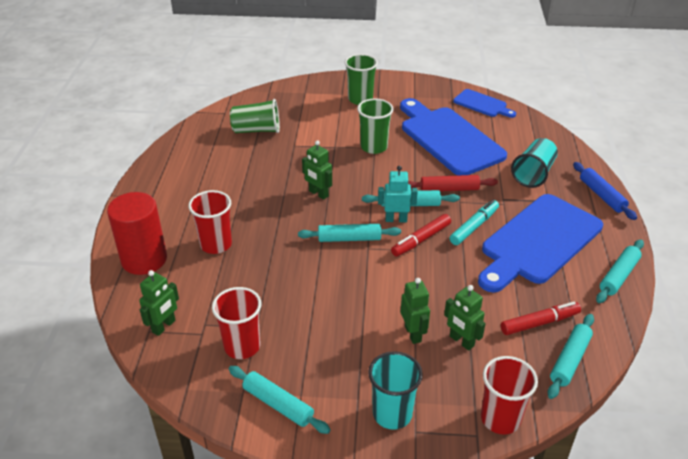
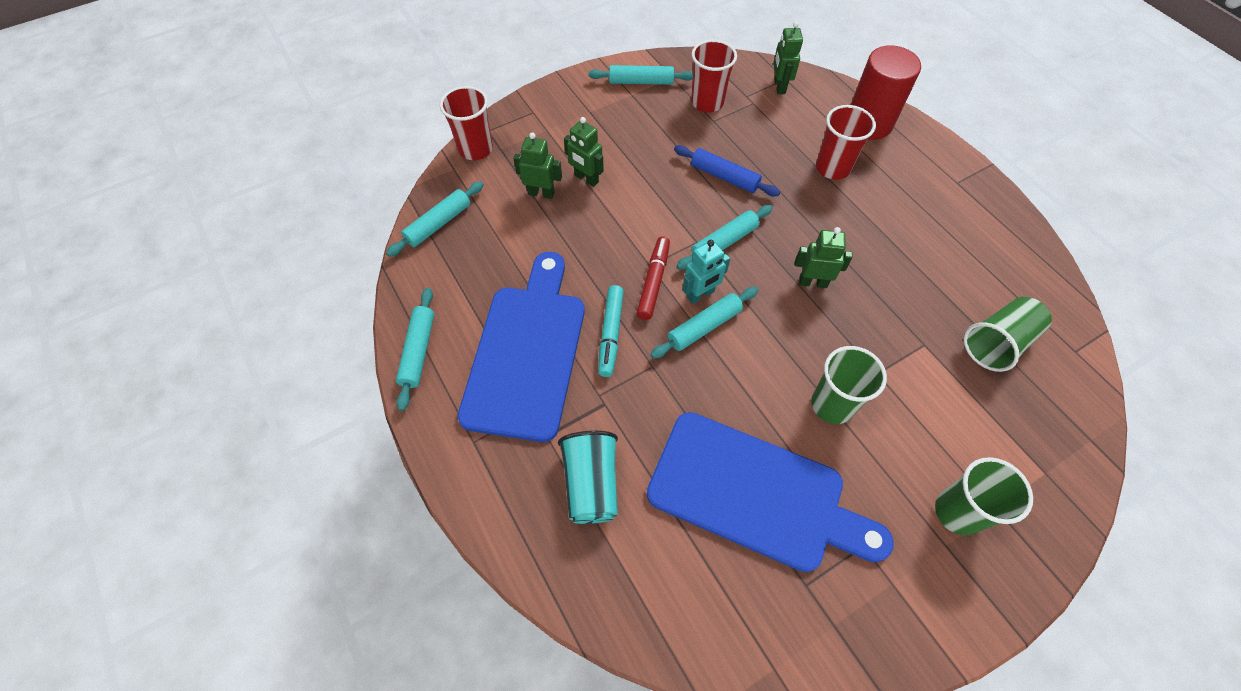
camera: 145 degrees right, 20 degrees up
(392, 414) = (557, 114): turquoise cup -> none
(449, 189) = (679, 381): red rolling pin -> none
(482, 104) = (773, 640): blue cutting board -> none
(539, 323) = (481, 247): red marker -> none
(569, 360) = (439, 224): turquoise rolling pin -> turquoise rolling pin turned 45 degrees clockwise
(602, 195) = (478, 493): blue rolling pin -> blue rolling pin (724, 177)

